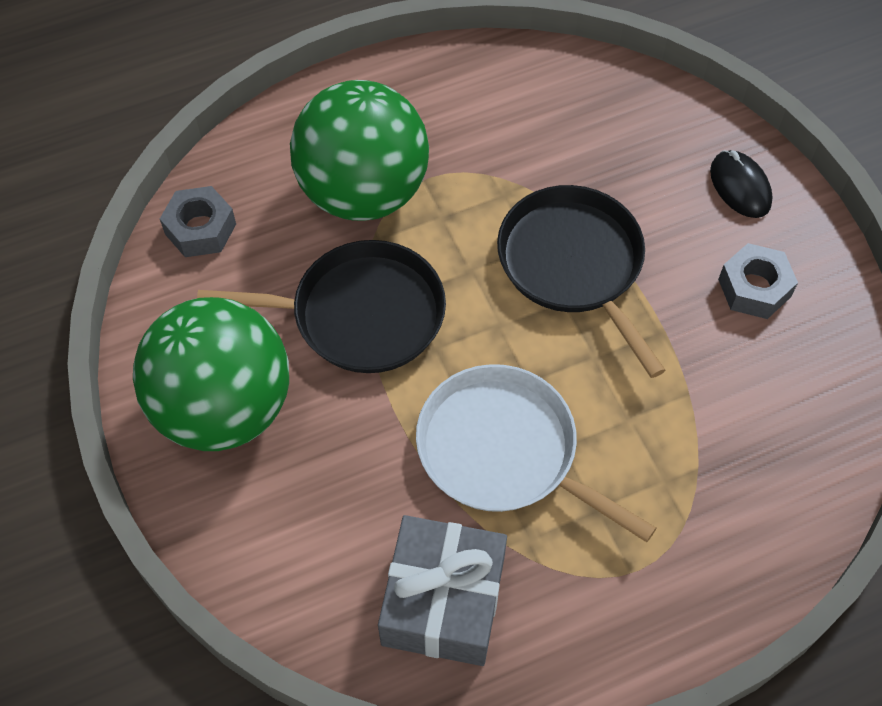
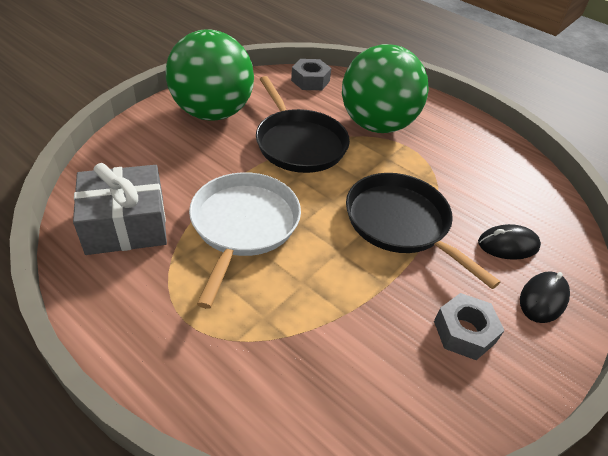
camera: 60 degrees right, 15 degrees down
(574, 265) = (401, 223): black pan -> black pan turned 75 degrees counterclockwise
(653, 171) = (508, 245): none -> black mouse

